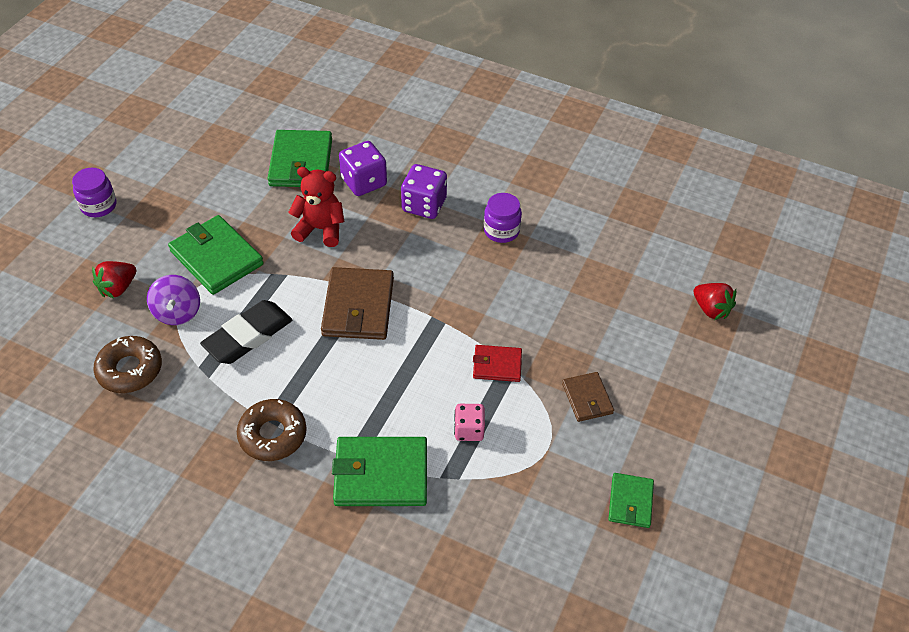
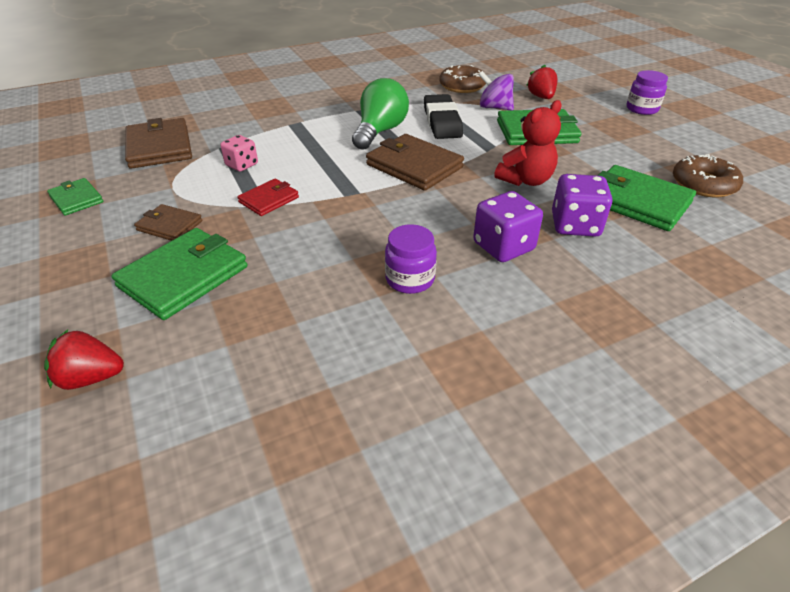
camera: 130 degrees right, 10 degrees down
(273, 435) = (351, 107): brown donut -> brown donut (703, 184)
(311, 371) = (380, 131): none -> green light bulb
(381, 474) = (269, 126): green wallet -> green wallet (184, 276)
(505, 532) = (160, 147): none -> brown wallet

